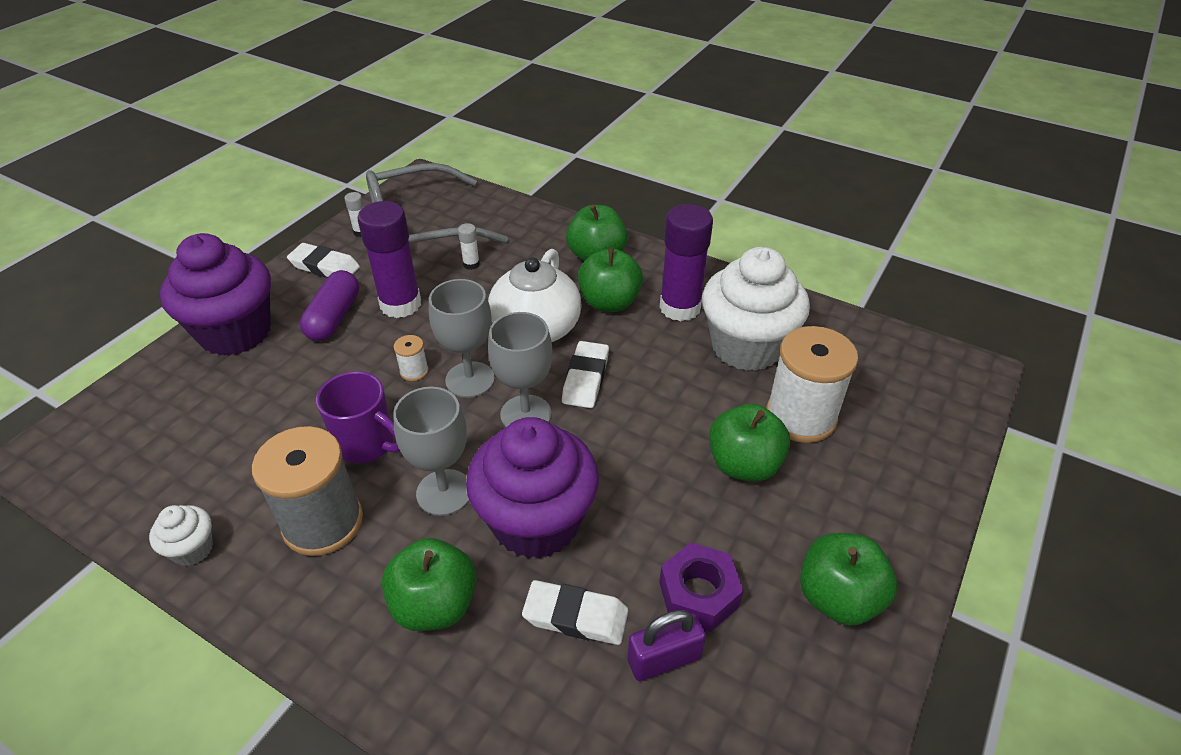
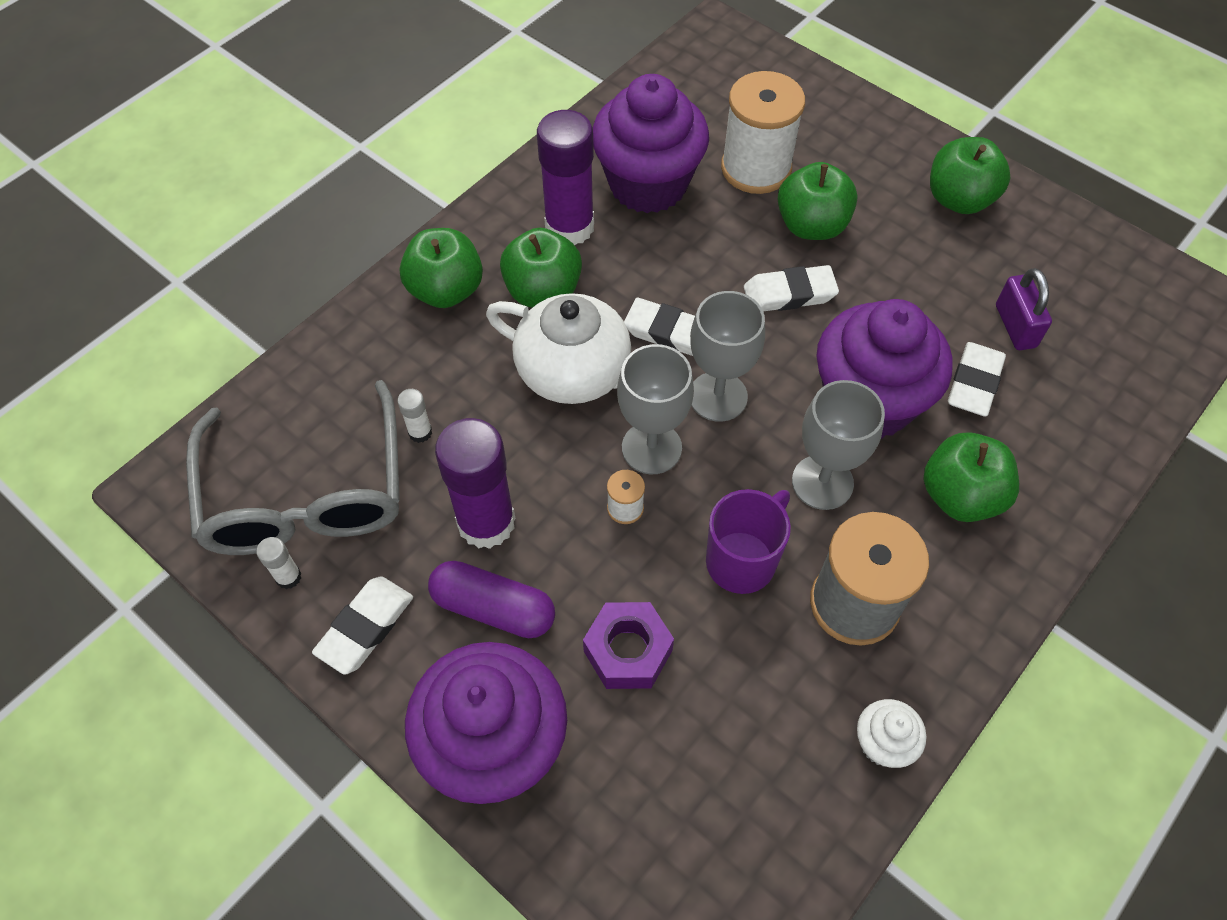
camera: 80 degrees left, 15 degrees up
(651, 454) = (789, 294): none -> white eraser
(698, 594) = (953, 290): purple nut -> purple nut (628, 651)
(746, 346) = (648, 184): white cupcake -> purple cupcake

